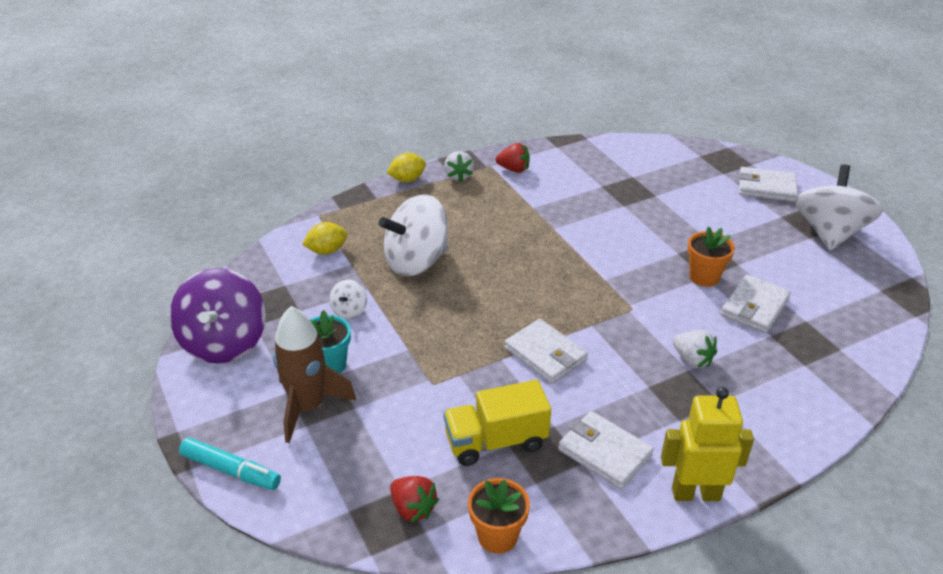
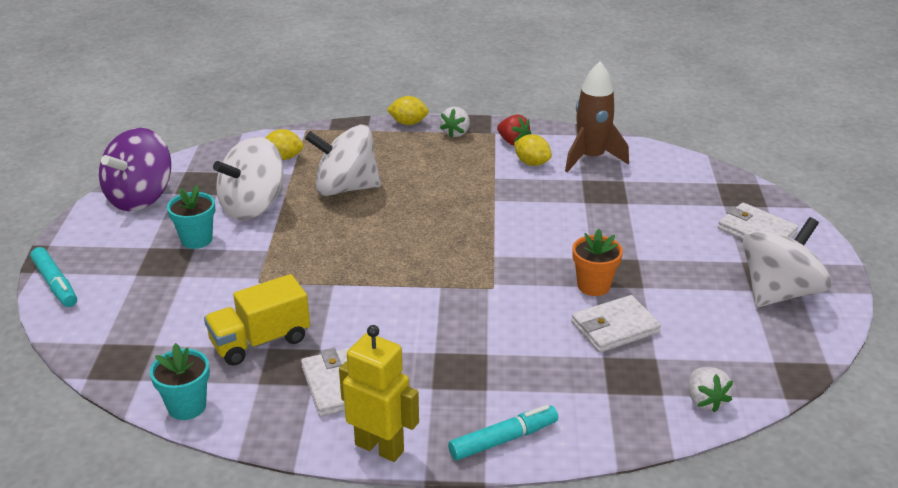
camera: 30 degrees right, 5 degrees down
(308, 407) = (150, 263): brown rocket -> brown rocket (591, 158)
(349, 311) = (253, 207): white spinning top -> white spinning top, size x2.27
(413, 508) = (148, 361): red strawberry -> none
(496, 441) = (260, 341): yellow truck -> yellow truck turned 45 degrees counterclockwise
(497, 536) = (187, 406): orange flower pot -> turquoise flower pot
(545, 354) = (373, 294): white wallet -> none
(549, 184) = (532, 163): none -> yellow lemon
(692, 359) = (500, 347): white strawberry -> white strawberry (705, 400)
(776, 440) = (503, 440): none -> turquoise marker

